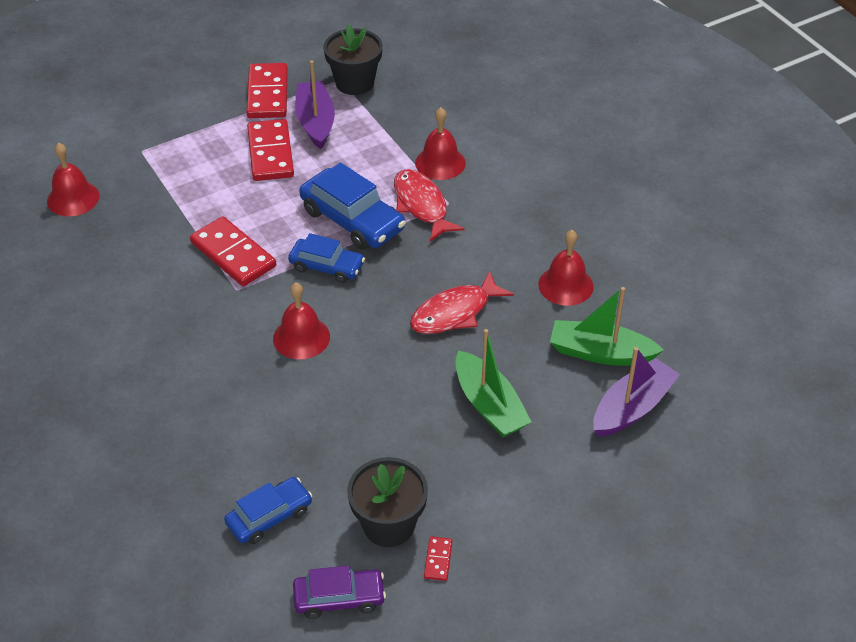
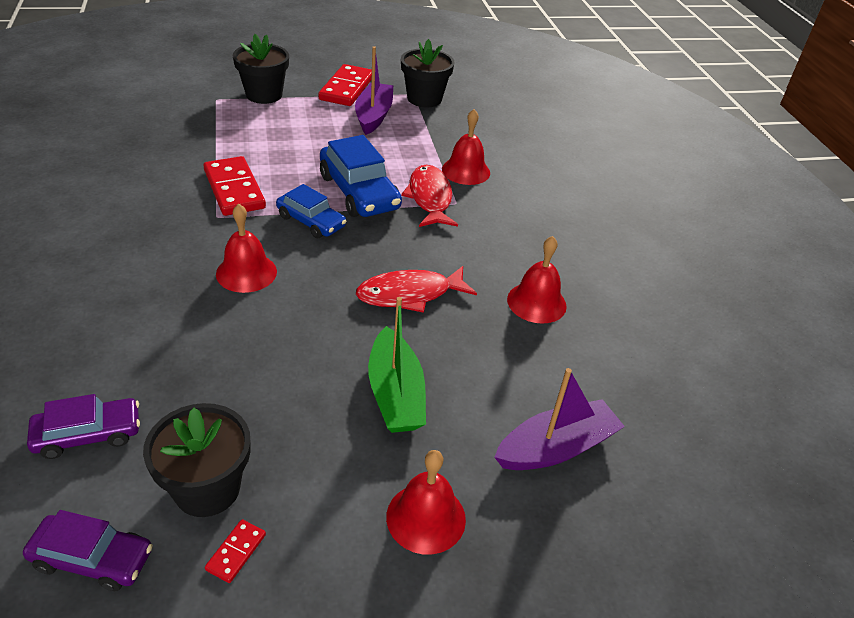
camera: 15 degrees right, 5 degrees down
(73, 198) = (135, 115): red bell -> red bell (426, 517)
(187, 129) = (264, 95): none -> black flower pot
(269, 517) = (88, 434): blue car -> purple car
(270, 153) = (320, 127): red domino -> none
(600, 353) = (544, 378): green boat -> none

